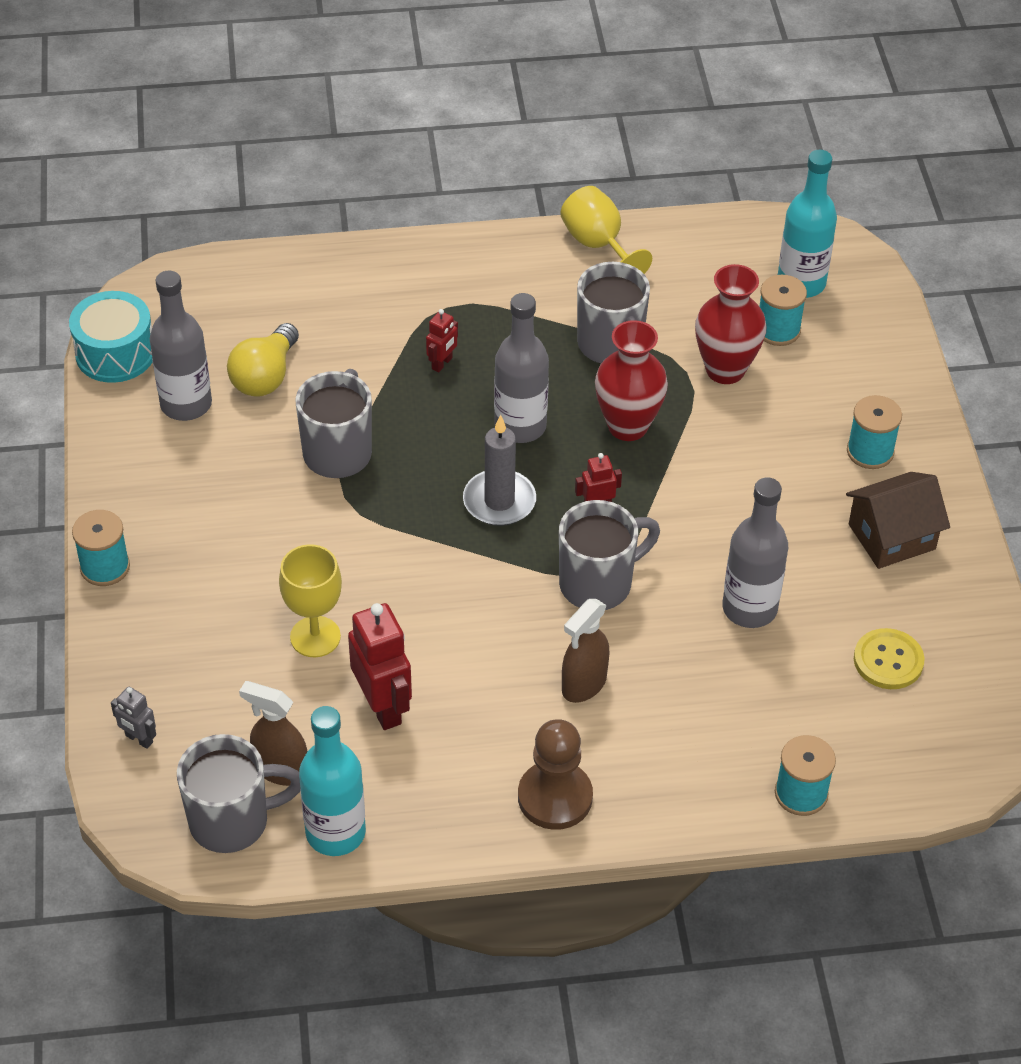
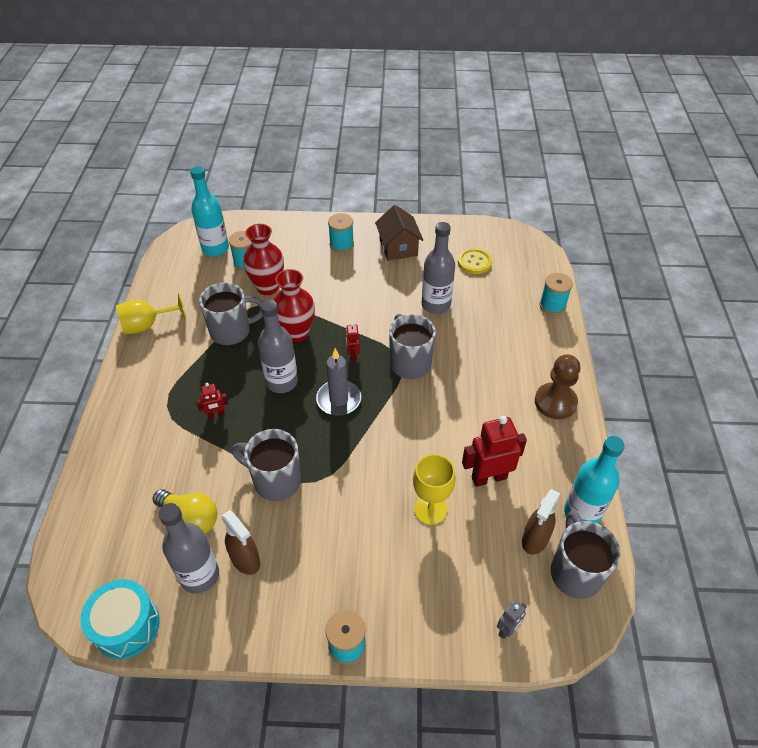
camera: 80 degrees left, 0 degrees up
(442, 363) = (216, 414): red robot -> red robot turned 120 degrees clockwise
(583, 684) = (479, 379): brown spray bottle -> brown spray bottle (245, 560)

